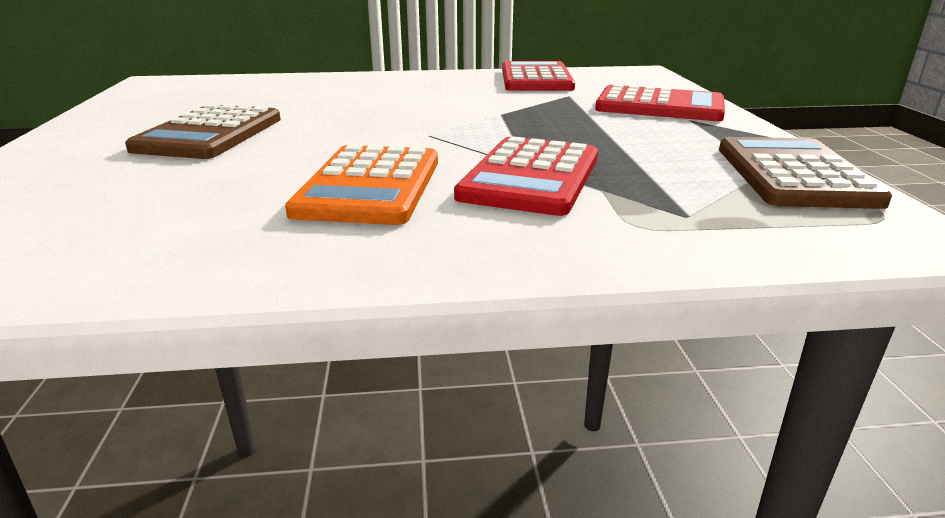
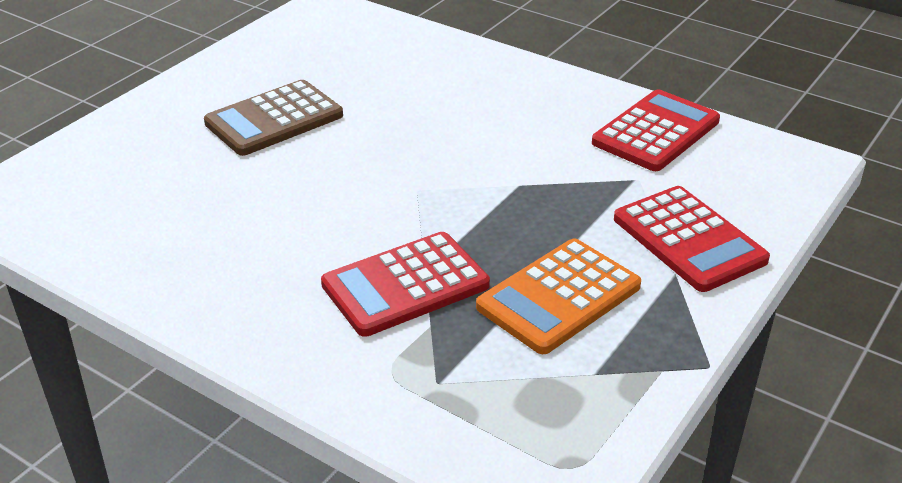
camera: 40 degrees right, 10 degrees up
(370, 186) = (293, 240): orange calculator -> orange calculator (559, 297)
(793, 174) = (605, 390): brown calculator -> none

